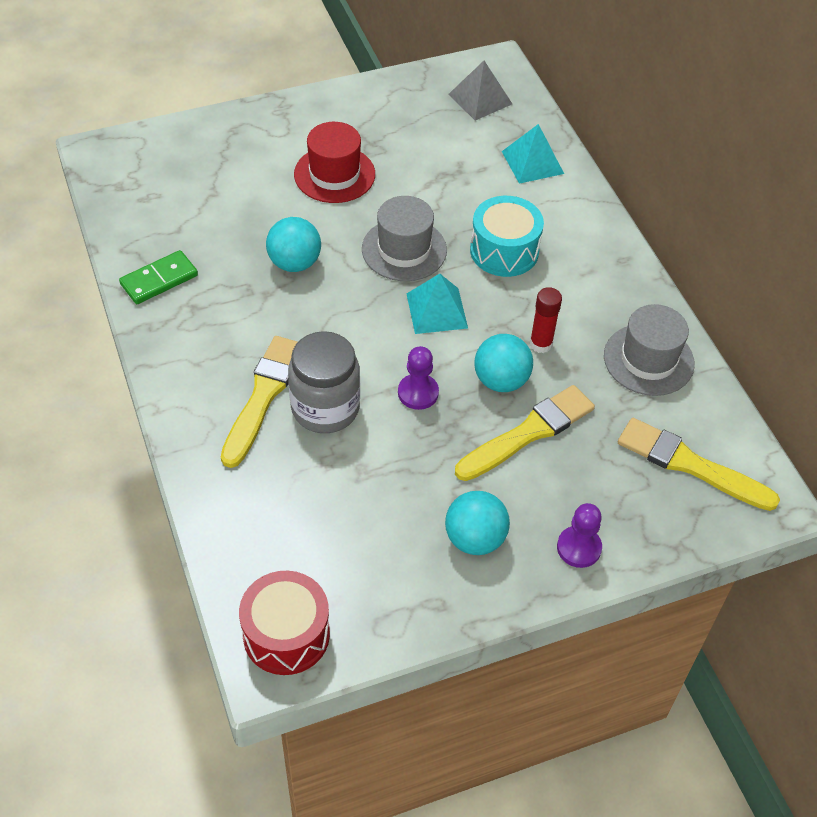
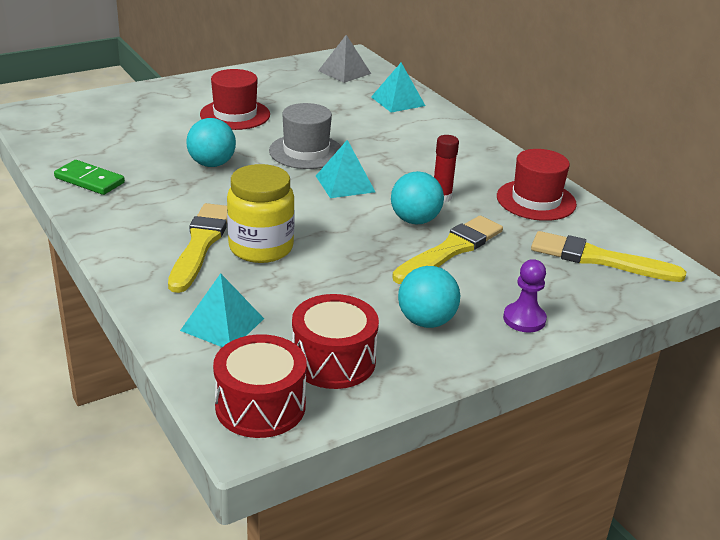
camera: 10 degrees left, 20 degrees down
(159, 280) = (89, 180): green domino -> green domino turned 75 degrees clockwise
(267, 519) = (222, 324): none -> turquoise pyramid
(325, 408) = (261, 248): grey jar -> yellow jar
(368, 583) = (333, 361): none -> red drum
(418, 393) = (343, 232): purple pawn -> none
(504, 251) = (391, 148): turquoise drum -> none
(648, 360) = (536, 200): grey hat -> red hat

